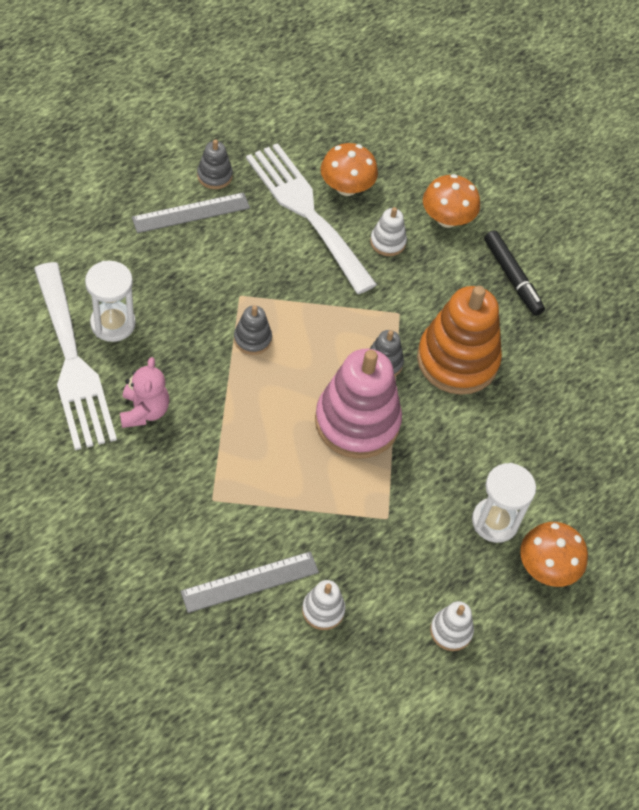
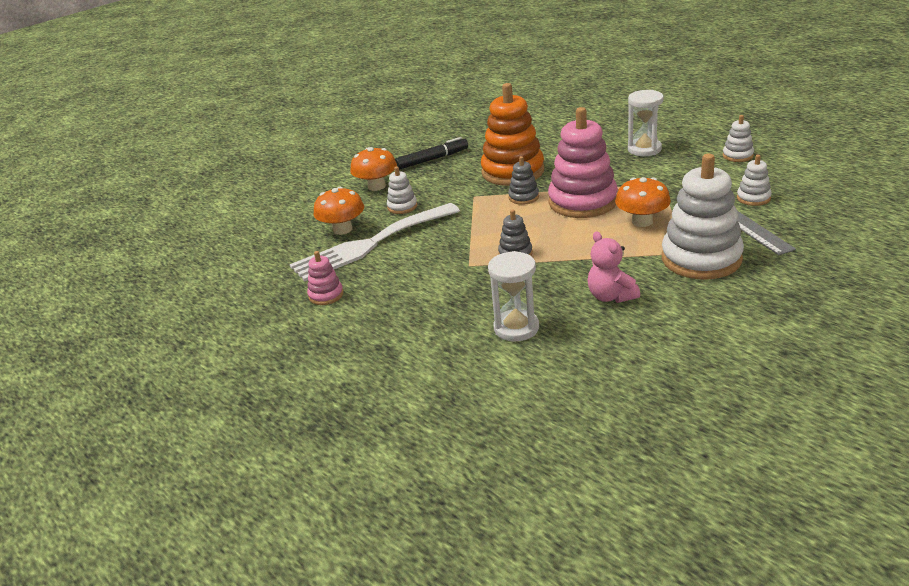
camera: 80 degrees left, 25 degrees down
(73, 363) = (571, 345): white fork -> none
(144, 411) = (611, 296): pink teddy bear -> pink teddy bear turned 120 degrees counterclockwise
(191, 213) = (373, 302): grey ruler -> none
(194, 512) = (701, 259): none -> white stacking toy
(214, 176) = (326, 295): grey stacking toy -> pink stacking toy
(547, 567) = (670, 132): orange mushroom -> orange mushroom (642, 221)

